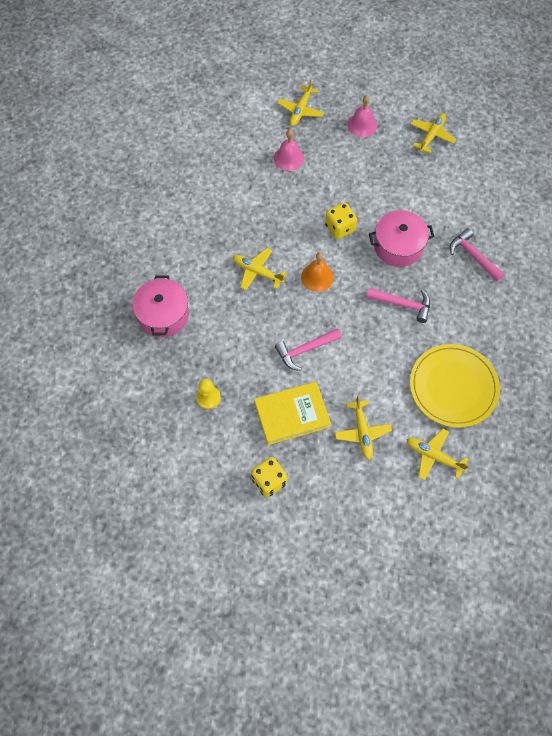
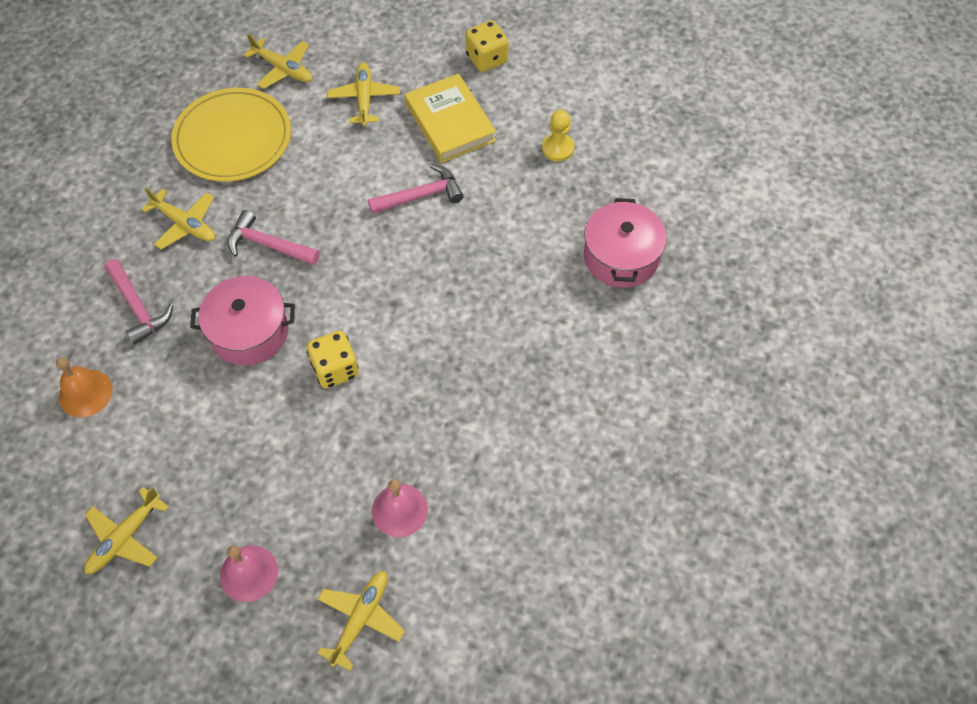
camera: 175 degrees left, 5 degrees down
(257, 272) = (476, 308): yellow plane -> yellow plane (184, 224)
(292, 415) = (450, 122): yellow book -> yellow book turned 75 degrees clockwise
(317, 277) = (386, 293): orange bell -> orange bell (85, 393)

